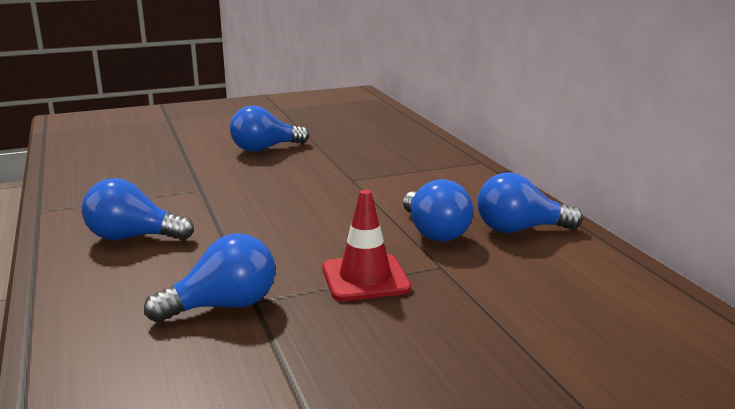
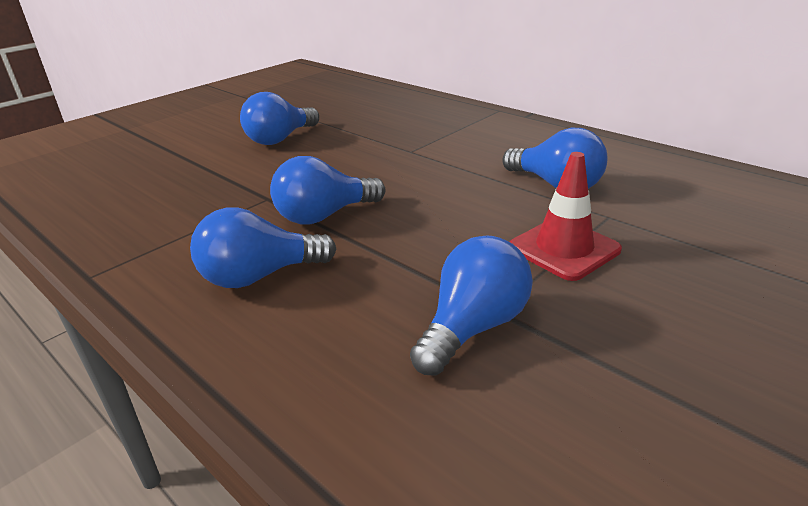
camera: 25 degrees left, 10 degrees up
(519, 229) = (618, 163): blue light bulb -> blue light bulb (324, 215)

